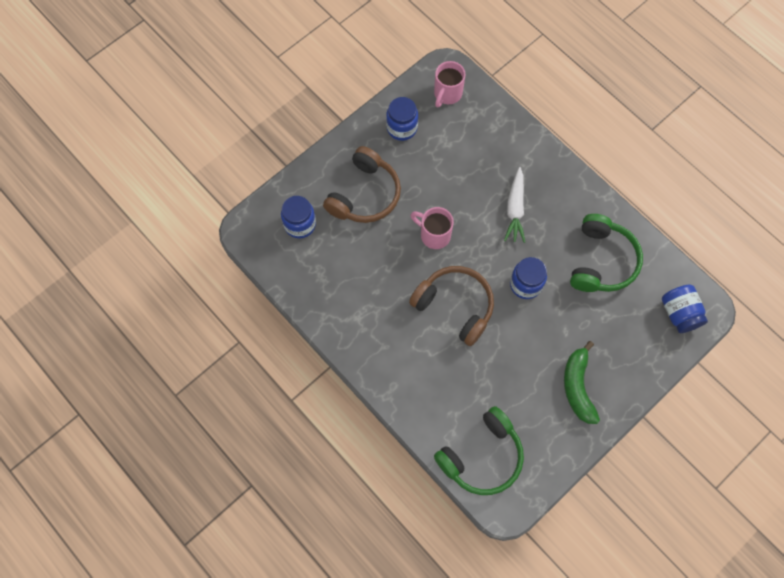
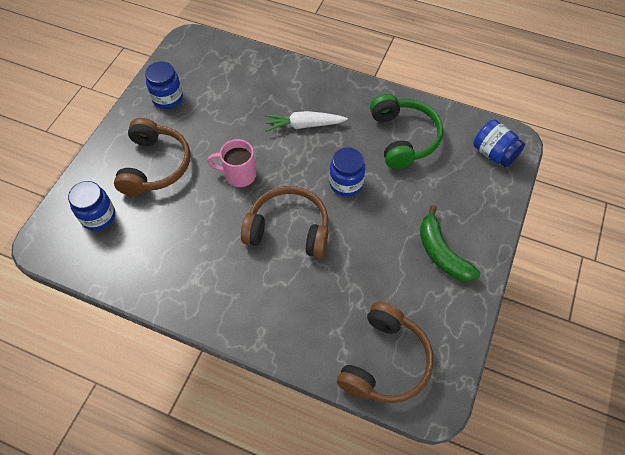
camera: 25 degrees left, 10 degrees down
(447, 94) = (198, 58): pink mug -> none
(482, 456) = (385, 361): green headphones -> brown headphones
(515, 209) = (304, 125): white carrot -> white carrot turned 105 degrees clockwise

